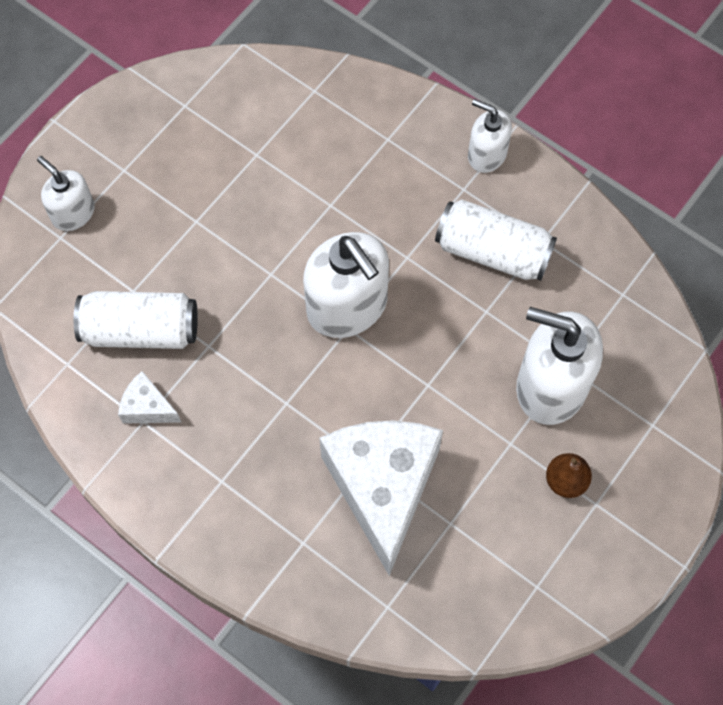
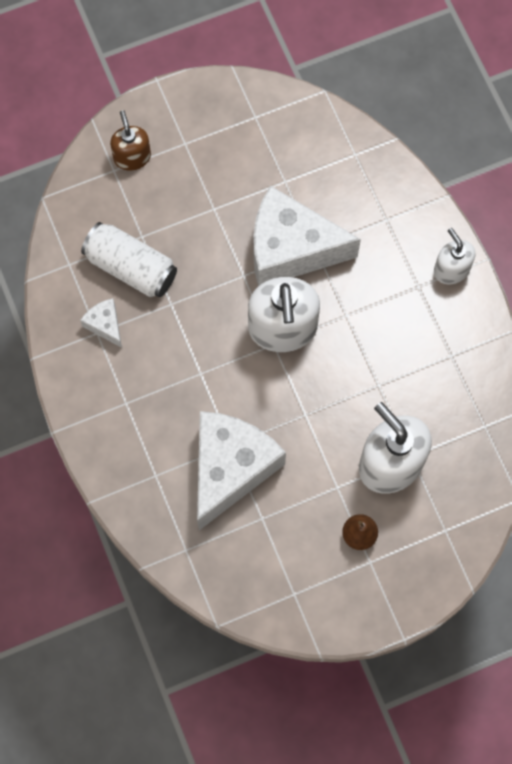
camera: 30 degrees right, 5 degrees up
(73, 213) = (132, 157): white soap dispenser -> brown soap dispenser
(306, 220) = (291, 249): none -> white cheese
(492, 251) = (410, 344): white can -> none

